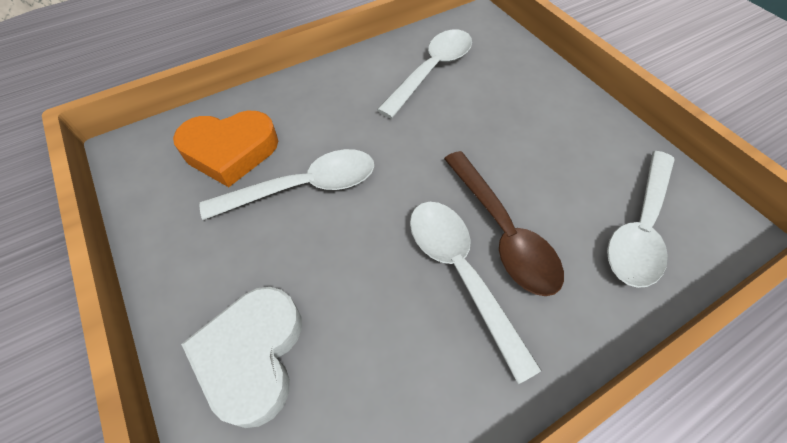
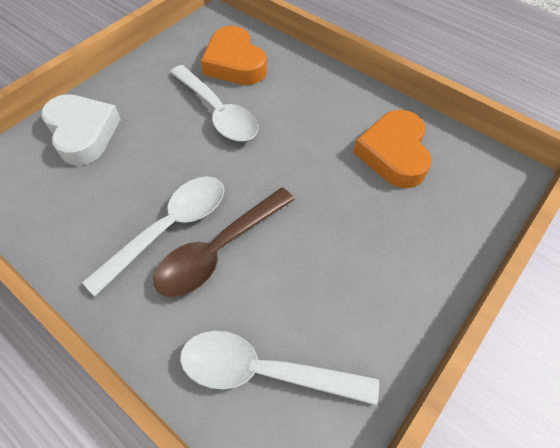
camera: 70 degrees right, 0 degrees up
(253, 356) = (83, 133): white heart -> white heart turned 75 degrees clockwise
(431, 71) = (394, 153): white spoon -> orange heart

